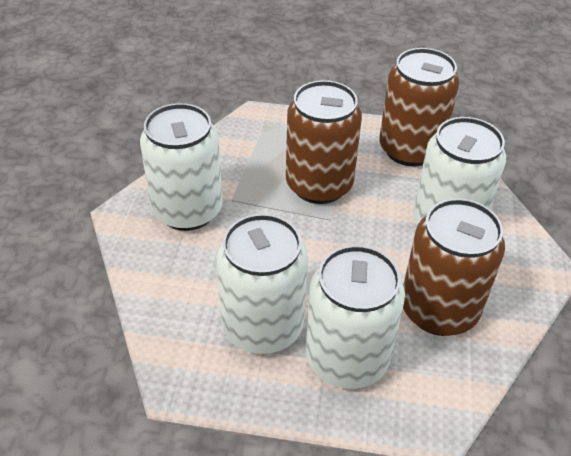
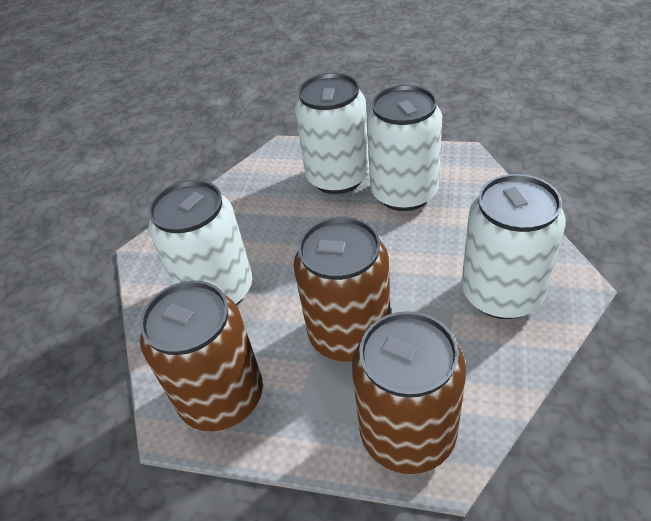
camera: 170 degrees left, 0 degrees up
(439, 310) = (256, 213): brown can -> brown can (407, 433)

